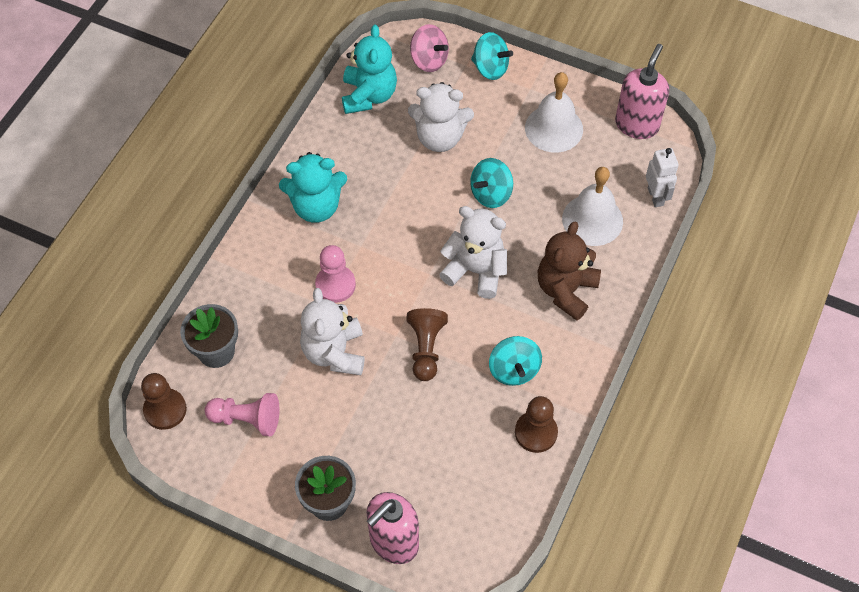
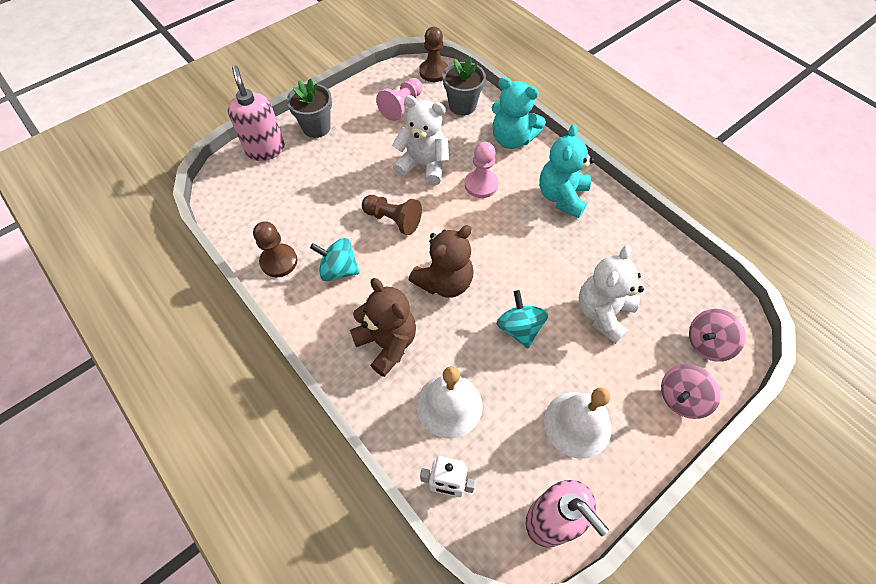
camera: 115 degrees right, 0 degrees up
(369, 95) = (673, 275): turquoise teddy bear -> turquoise teddy bear (512, 139)
(475, 271) = (444, 282): white teddy bear -> brown teddy bear
(490, 68) = (681, 398): turquoise spinning top -> pink spinning top

